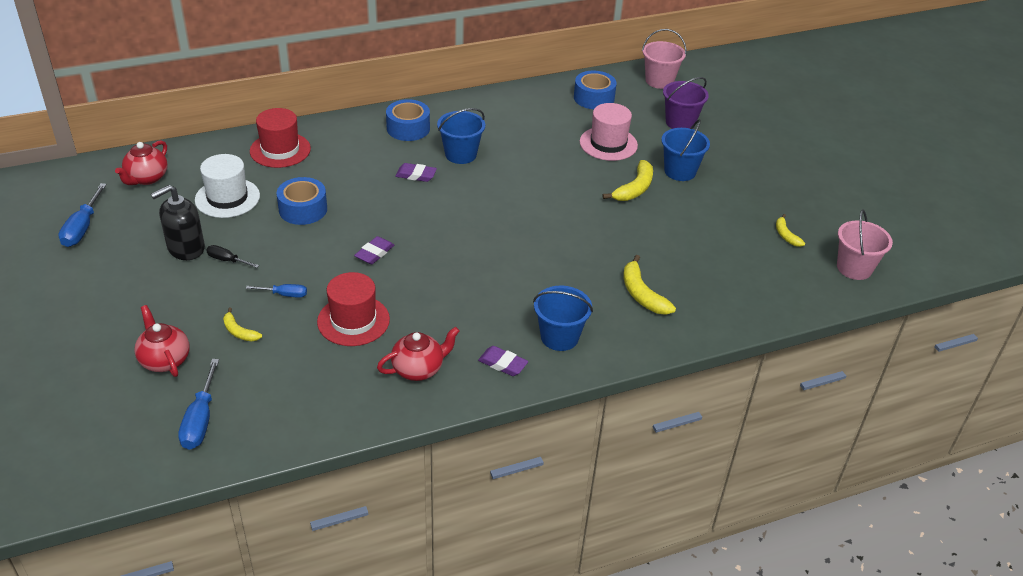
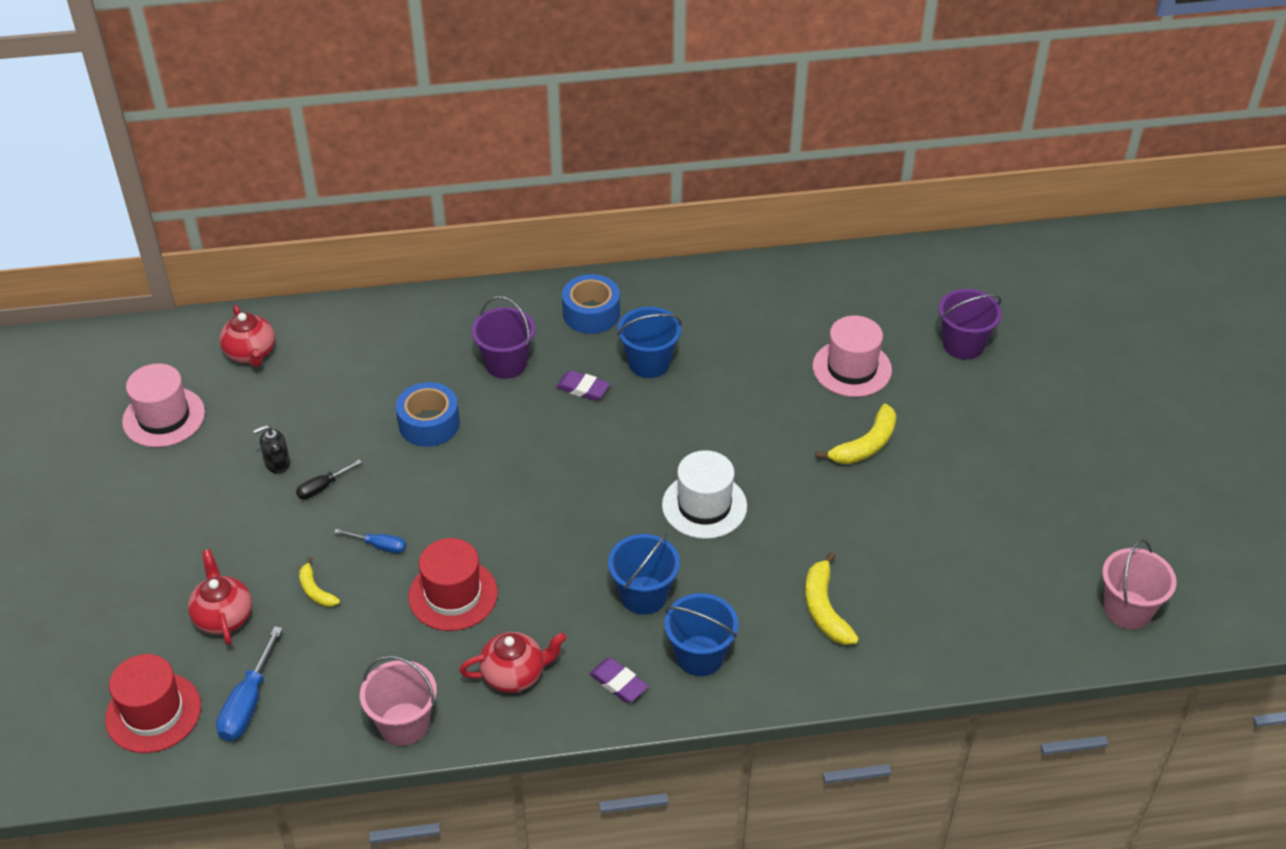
camera: 15 degrees right, 5 degrees up
(82, 227) = (164, 417): blue screwdriver -> pink hat
(147, 178) = (251, 353): red teapot -> red teapot turned 60 degrees counterclockwise
(185, 248) = (277, 463): black soap dispenser -> black soap dispenser, size x0.58
(227, 198) = (341, 395): white hat -> white hat (704, 506)
(227, 260) = (322, 487): black screwdriver -> black screwdriver turned 75 degrees counterclockwise
(280, 150) = (421, 329): red hat -> red hat (153, 712)
(352, 165) = (506, 363): none -> purple bucket
(374, 253) = (501, 500): purple eraser -> none
(594, 98) = (854, 290): blue tape -> none
(659, 81) = (956, 271): pink bucket -> pink bucket (404, 724)
(680, 171) = (936, 425): blue bucket -> blue bucket (643, 595)
(786, 235) = (1050, 545): yellow banana -> none

